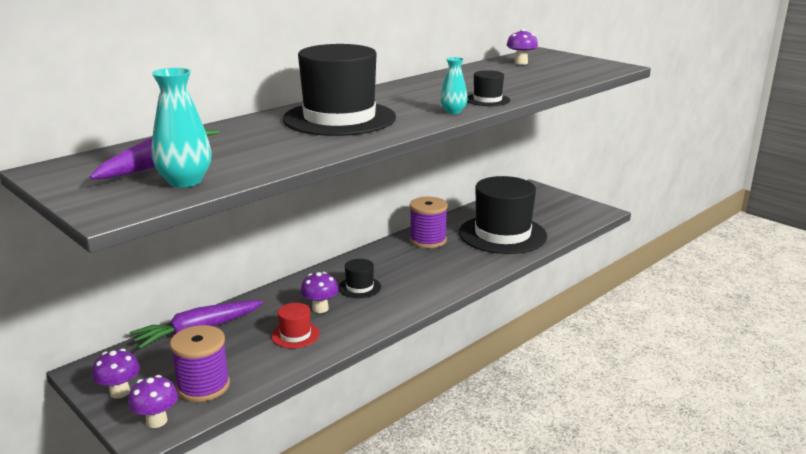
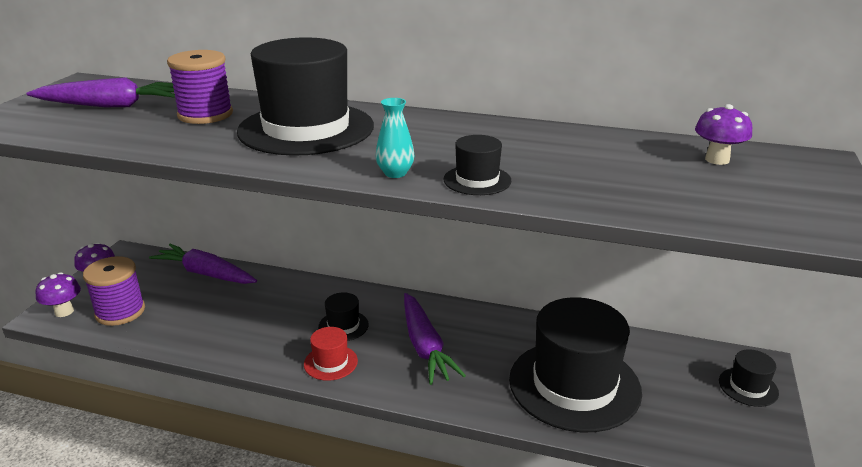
camera: 60 degrees right, 5 degrees up
(185, 181) = (67, 125): turquoise vase -> none
(295, 335) = (225, 324): red hat -> red hat (330, 362)
(320, 308) = (283, 319): purple mushroom -> none
(418, 265) = (425, 347): none -> purple carrot
(428, 240) = (494, 331): purple spool -> purple spool (205, 114)
(545, 196) = (748, 387): none -> black hat

